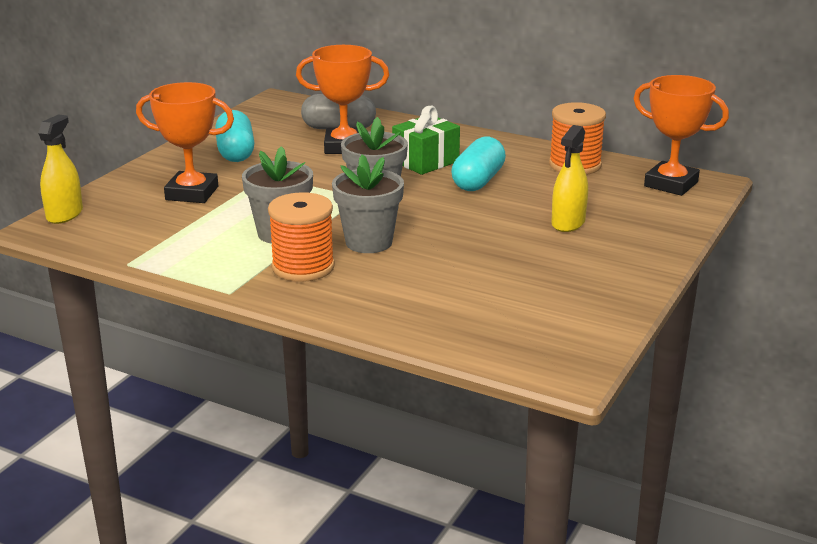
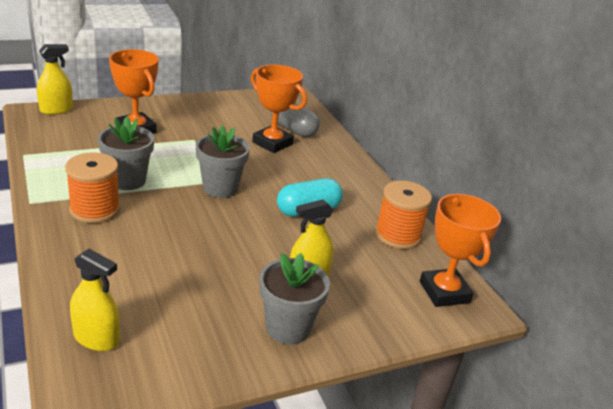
camera: 35 degrees right, 5 degrees up
(235, 152) = (206, 116): turquoise capsule -> none
(369, 242) = (160, 215): grey flower pot -> grey flower pot (288, 328)
(425, 161) = (301, 178): green gift -> none
(501, 338) = (96, 338): none -> yellow spray bottle

